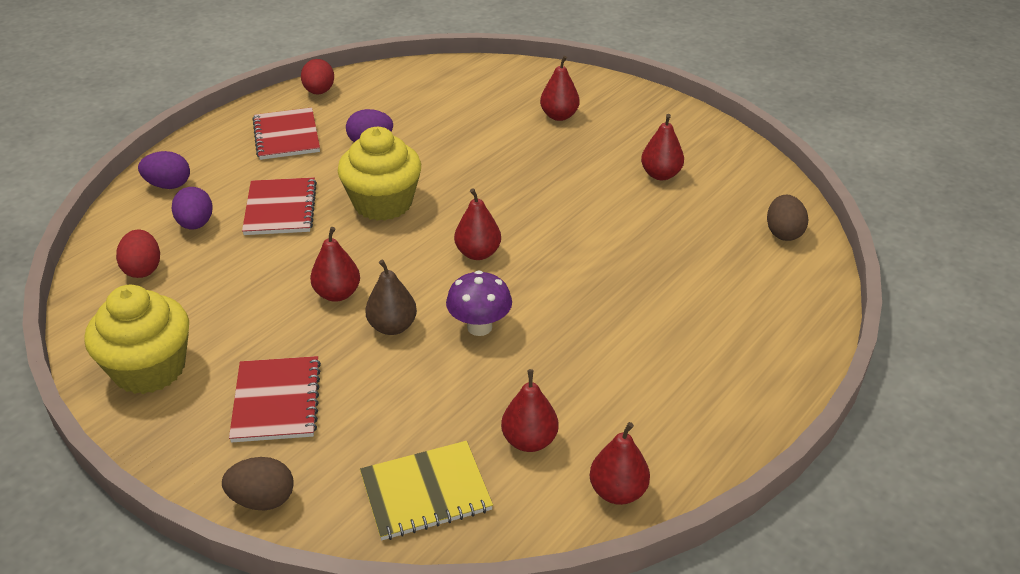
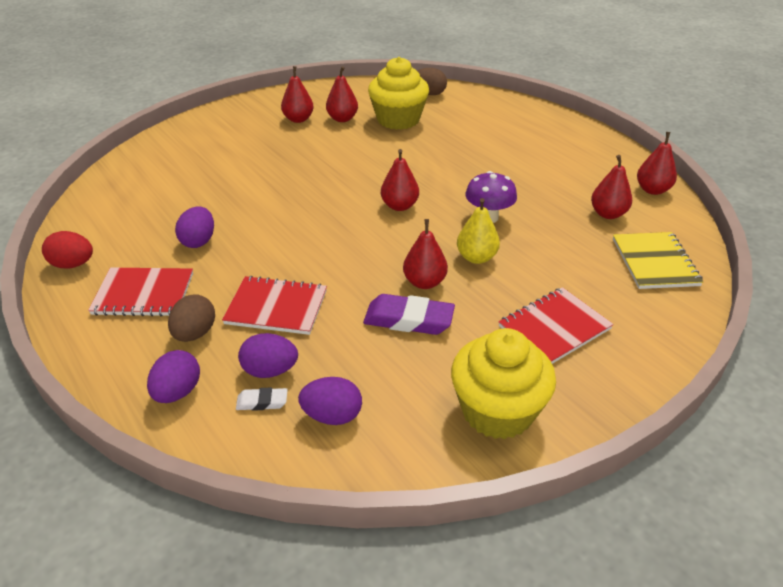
camera: 75 degrees left, 0 degrees up
(143, 269) = (332, 416): red egg -> purple egg
(158, 229) = (262, 402): none -> white eraser
(262, 500) = (664, 342): brown egg -> brown egg (195, 333)
(274, 292) = (408, 320): none -> purple eraser
(276, 401) = (554, 328): red notebook -> red notebook turned 45 degrees counterclockwise
(383, 203) = (304, 244): yellow cupcake -> yellow cupcake (398, 119)
(392, 326) = (476, 257): brown pear -> yellow pear
(559, 116) = (234, 143): red pear -> red pear (298, 119)

